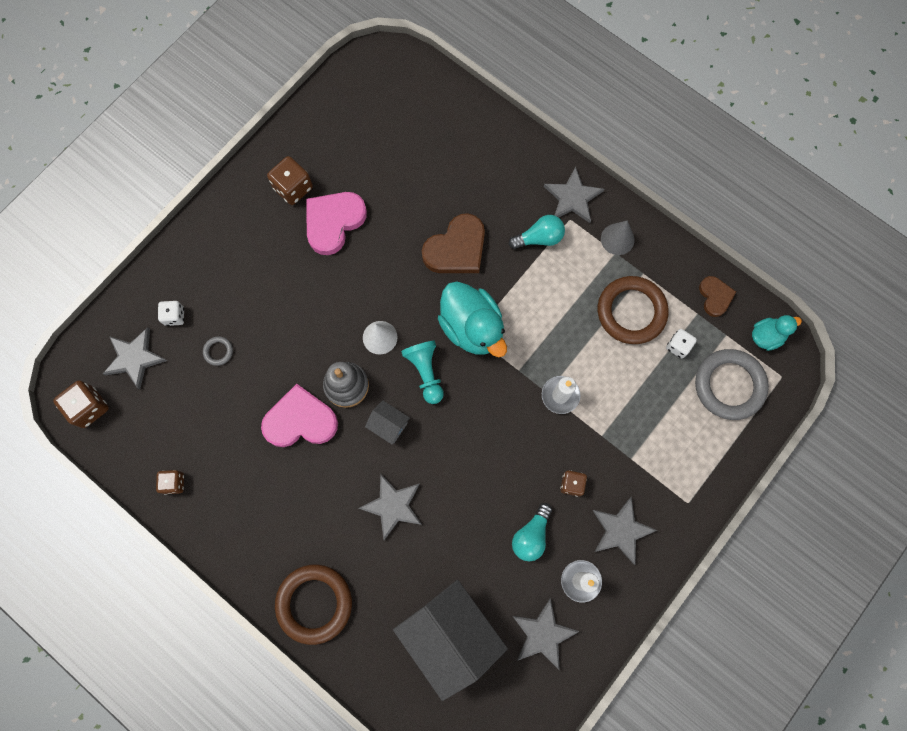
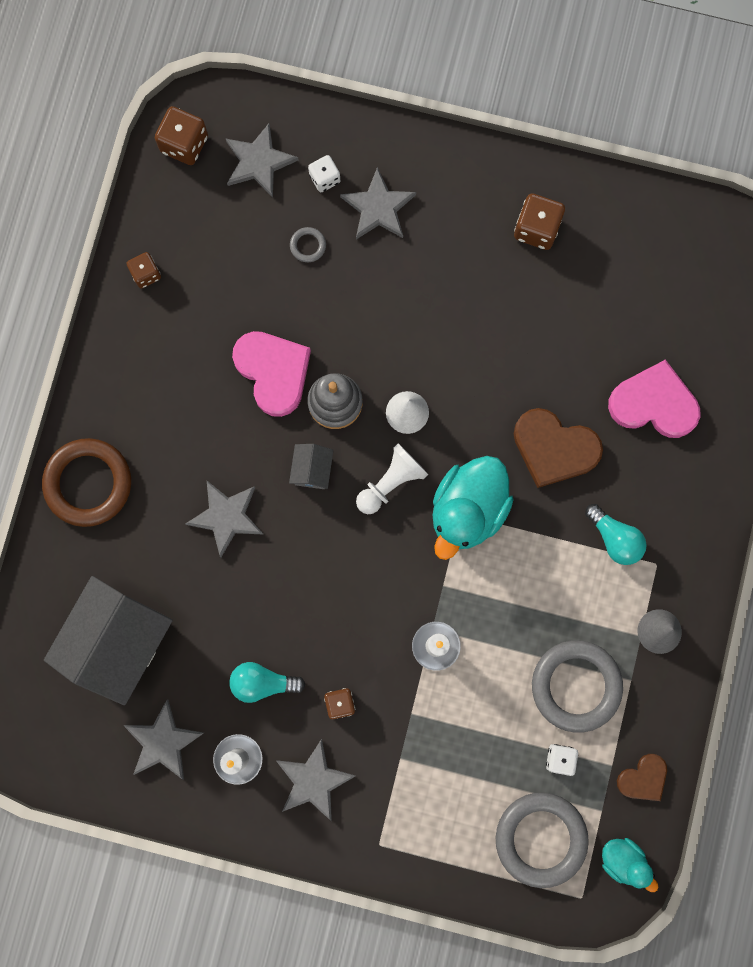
camera: 65 degrees right, 5 degrees up
(333, 222) = (517, 294): pink heart -> pink heart (653, 403)
(425, 372) = (391, 482): turquoise pawn -> white pawn
(572, 198) = (686, 555): grey star -> grey star (378, 207)
(631, 312) = (576, 686): brown ring -> grey ring

